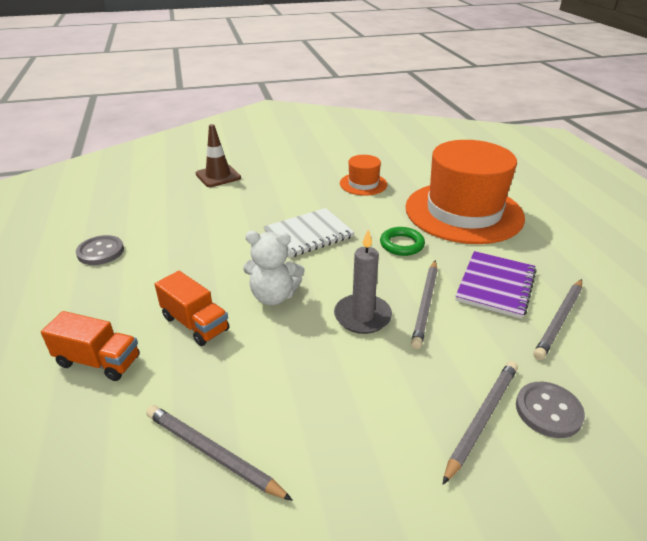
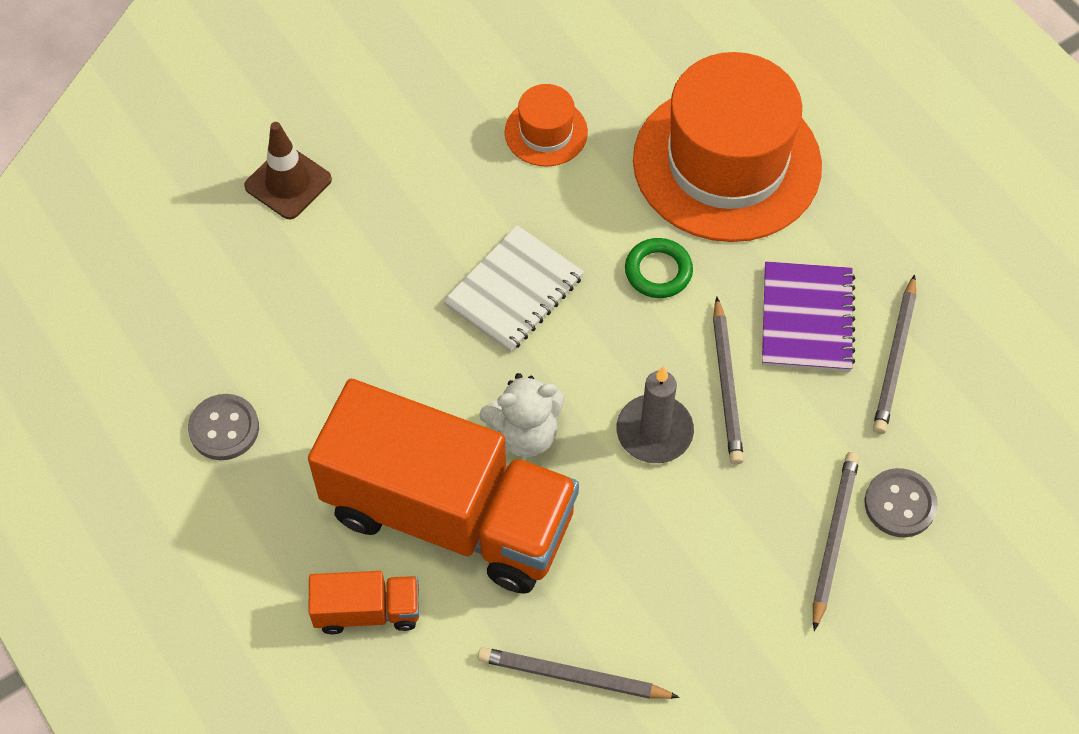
camera: 20 degrees left, 25 degrees up
(195, 323) = (449, 514): orange truck -> orange truck, size x2.35

